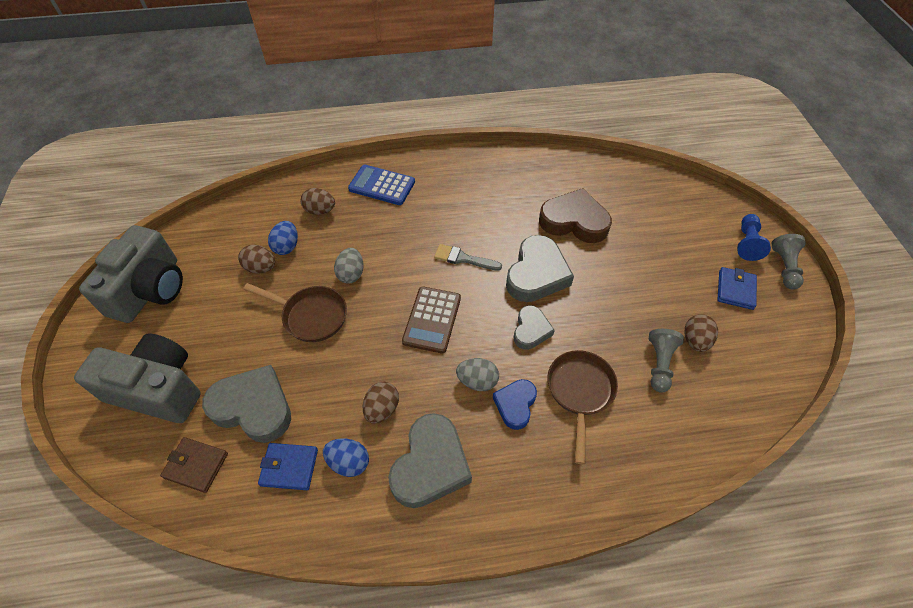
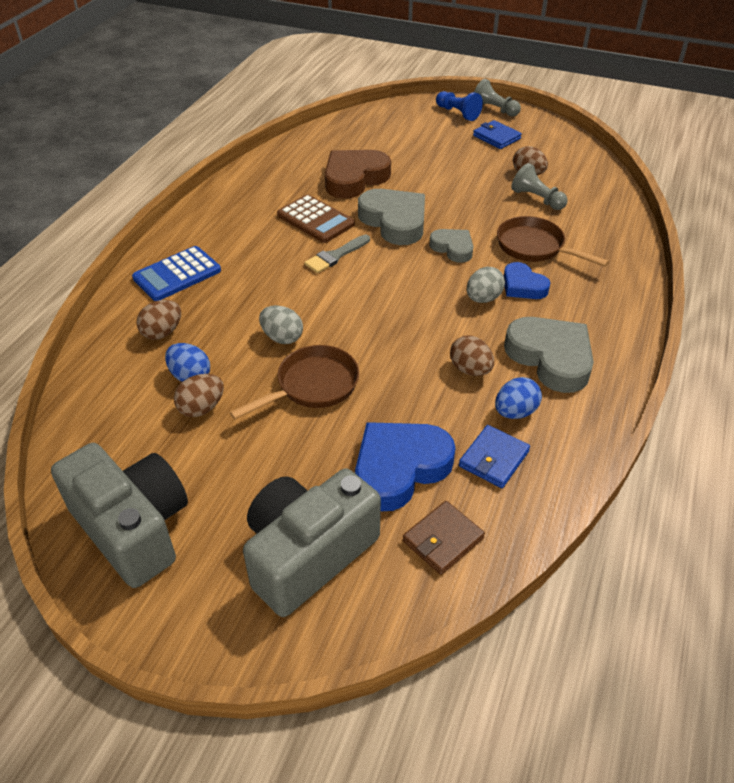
camera: 60 degrees left, 10 degrees down
(253, 407) = (399, 468): grey heart -> blue heart
(432, 320) = (392, 301): brown calculator -> brown calculator (316, 220)

